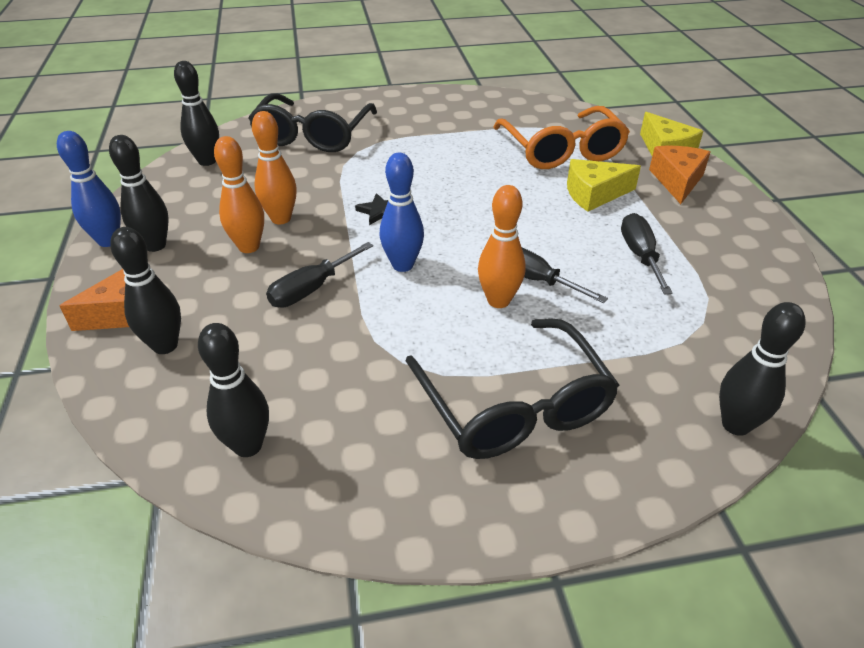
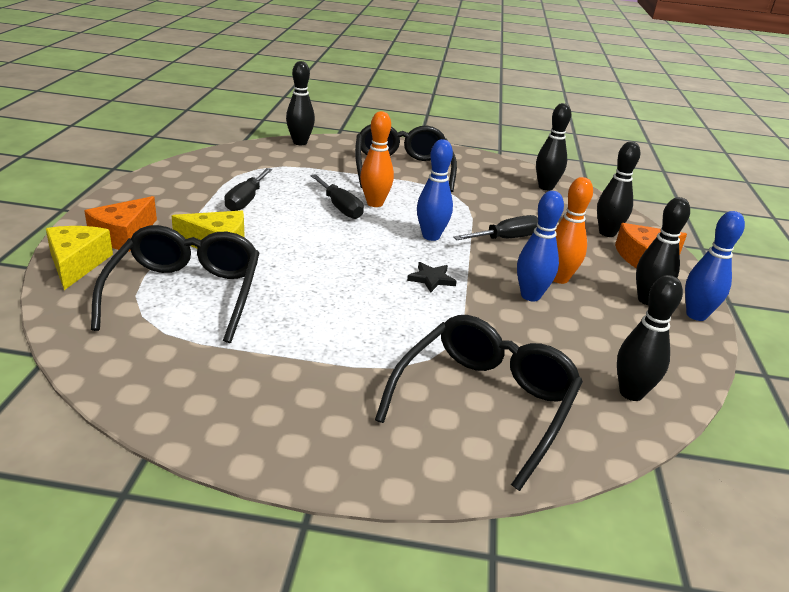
camera: 165 degrees left, 10 degrees down
(281, 219) = (530, 296): orange bowling pin -> blue bowling pin
(561, 150) = (185, 293): orange glasses -> black glasses

